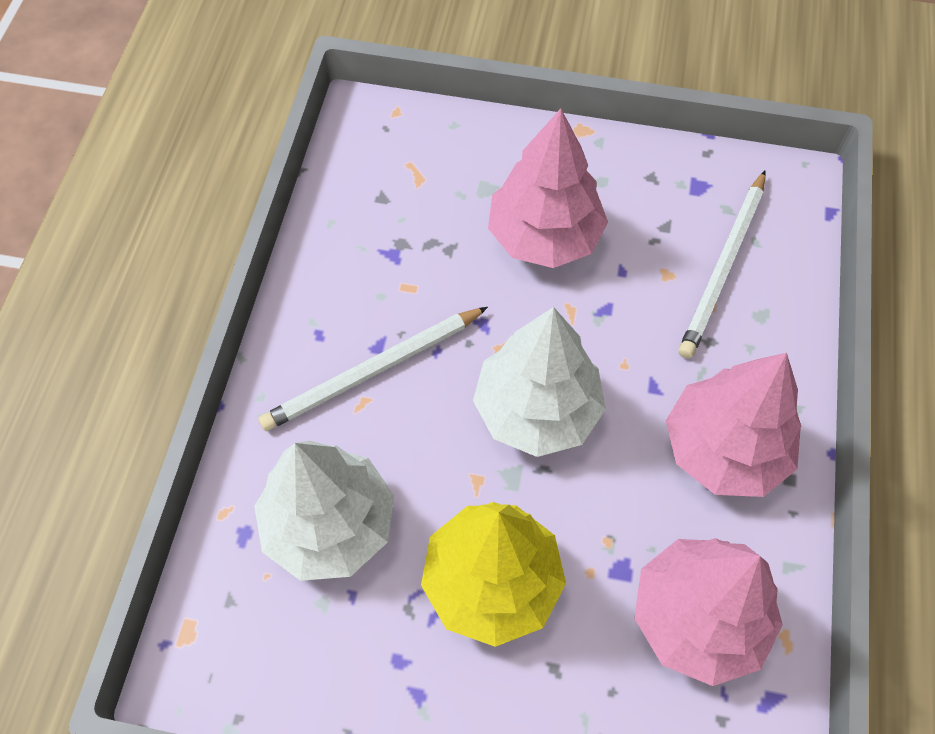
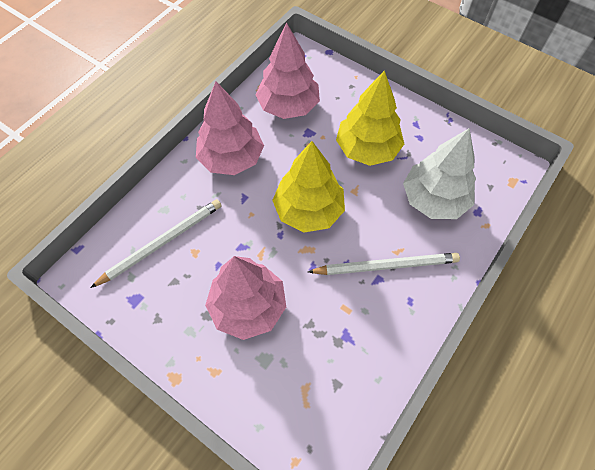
camera: 155 degrees left, 0 degrees up
(536, 409) = (309, 210): white tree -> yellow tree

